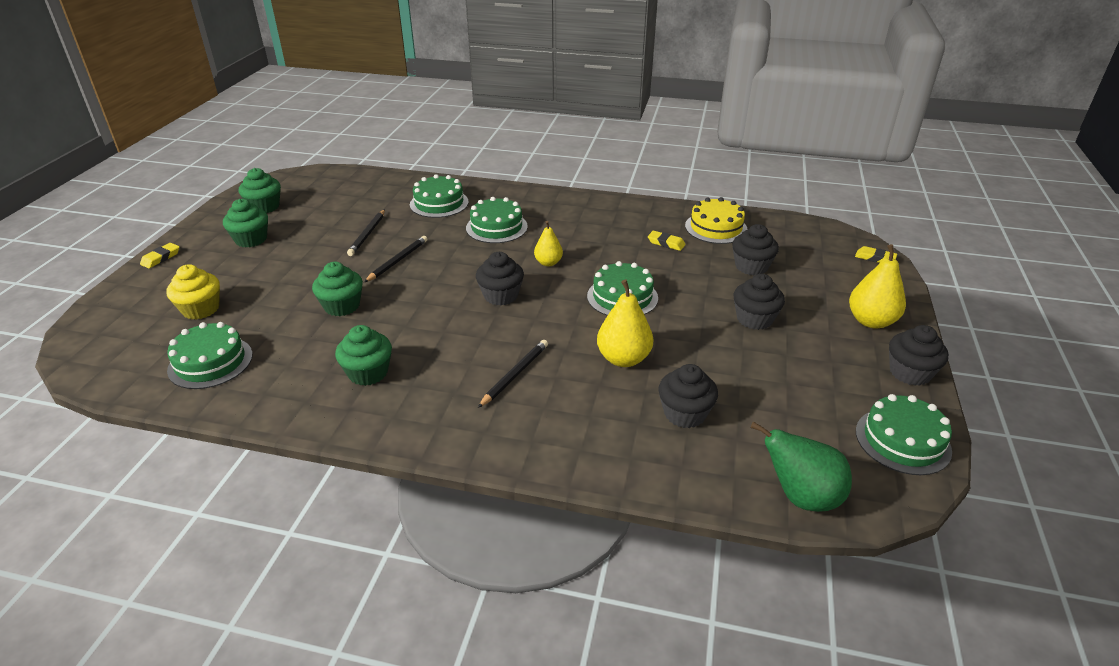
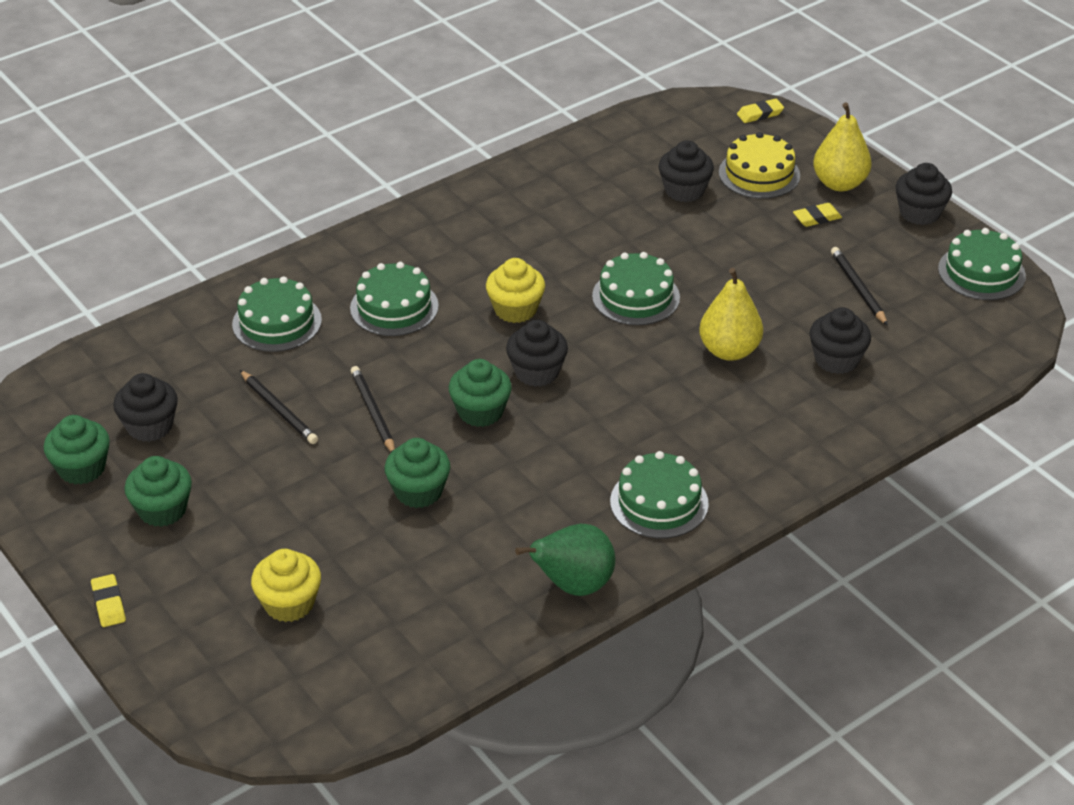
camera: 50 degrees left, 5 degrees up
(210, 362) = (415, 627): green cake -> green cake (659, 502)
(368, 373) = (566, 520): green cupcake -> green cupcake (480, 412)
(515, 375) = (677, 427): black pencil -> black pencil (858, 288)
(548, 263) = (515, 309): yellow pear -> yellow cupcake
(666, 243) = (578, 214): yellow eraser -> yellow eraser (816, 218)
(716, 228) = (592, 166): yellow cake -> yellow cake (759, 174)
(754, 319) = (762, 242): black cupcake -> black cupcake (150, 426)
(801, 497) = (981, 360): green pear -> green pear (573, 585)

